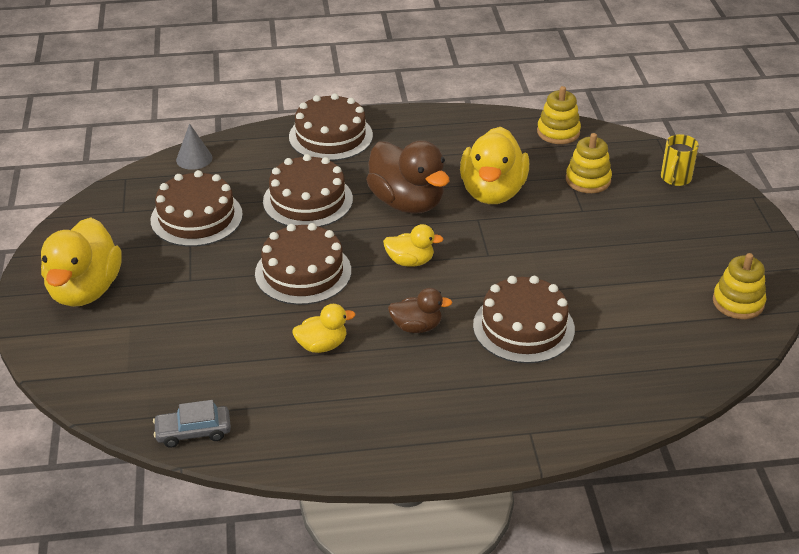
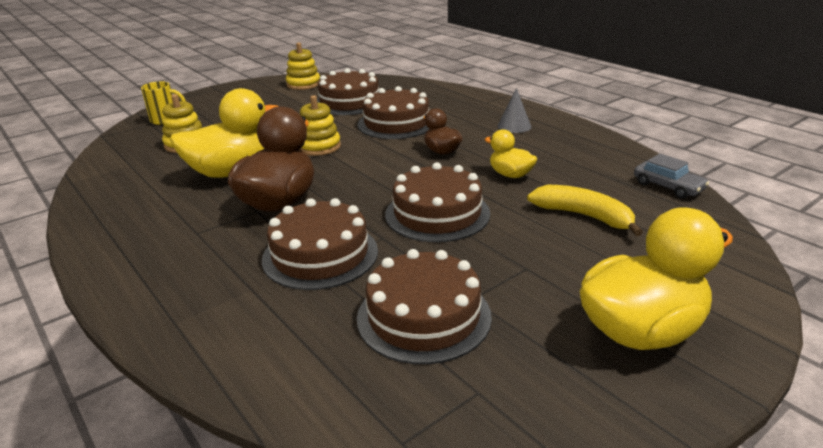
camera: 120 degrees left, 10 degrees down
(194, 159) = (293, 390): grey cone -> grey cone (514, 126)
(212, 346) = (584, 216): none -> yellow banana
(330, 136) = (166, 292): brown cake -> brown cake (349, 102)
(410, 261) = (367, 175): yellow duck -> none
(558, 132) = (105, 171): yellow stacking toy -> yellow stacking toy (319, 147)

